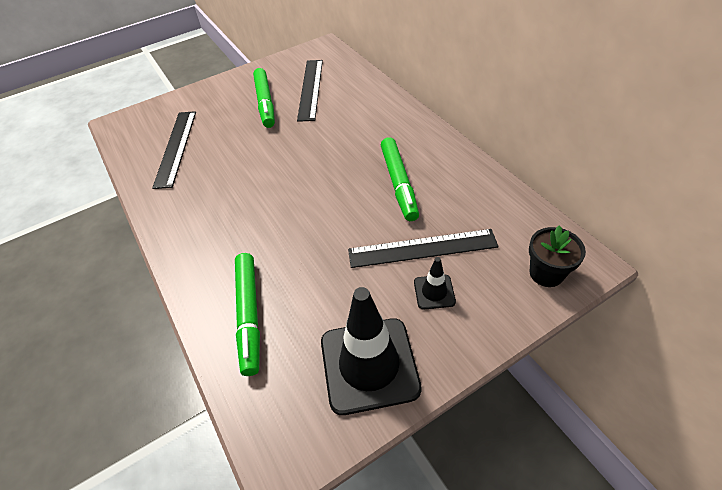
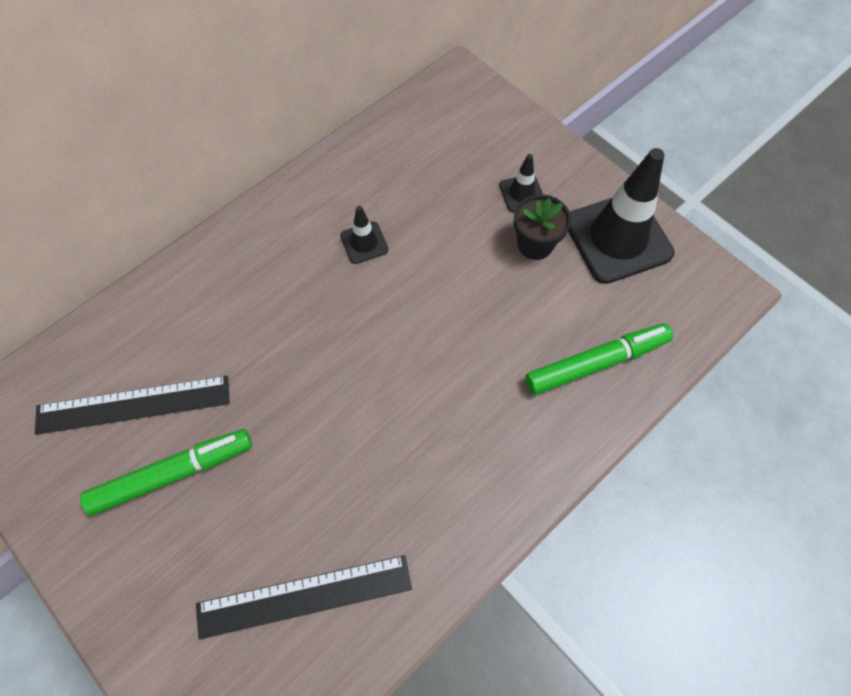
camera: 105 degrees left, 15 degrees up
(399, 183) = (364, 243): green marker -> black traffic cone
(422, 248) = (467, 208): black ruler -> none
(546, 273) = (478, 106): black flower pot -> black flower pot (535, 244)

